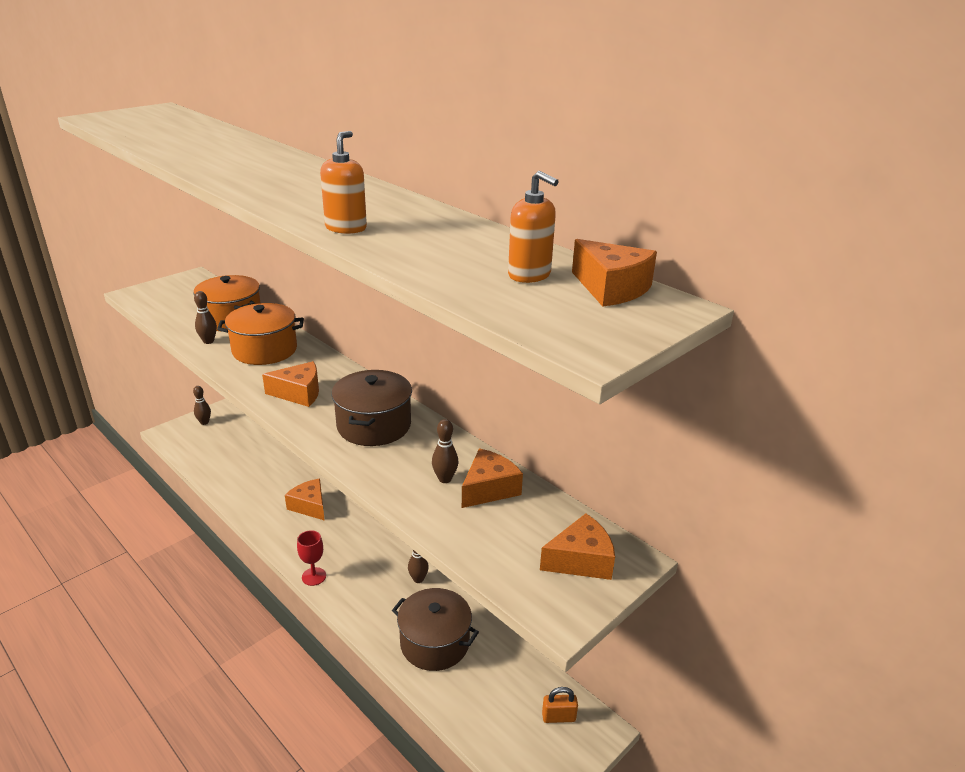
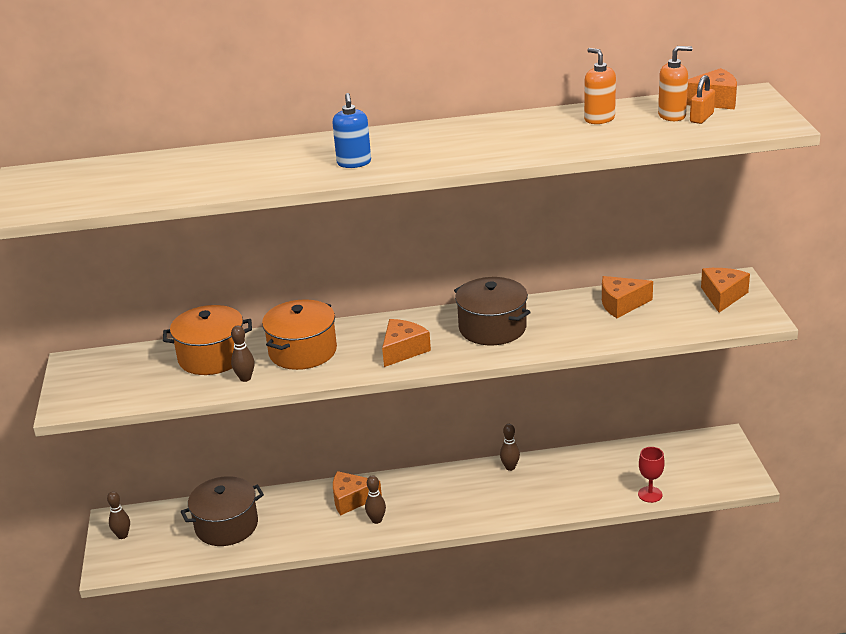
camera: 50 degrees left, 0 degrees up
(252, 176) = (354, 163): none -> blue soap dispenser
(314, 576) = (450, 524): red goblet -> red goblet (650, 494)
(346, 228) = (526, 150): orange soap dispenser -> orange soap dispenser (599, 119)
(435, 643) = (585, 482): brown pot -> brown pot (226, 525)
(445, 479) = (593, 317): brown bowling pin -> brown bowling pin (376, 520)
(489, 489) = (621, 304): orange cheese -> orange cheese turned 90 degrees counterclockwise
(558, 717) = (699, 451): orange padlock -> orange padlock (701, 118)

